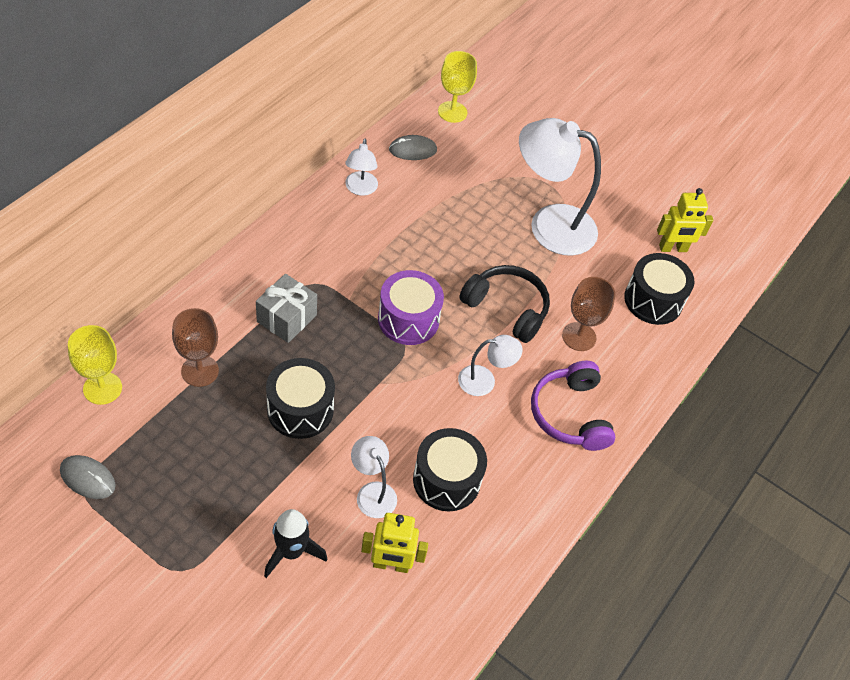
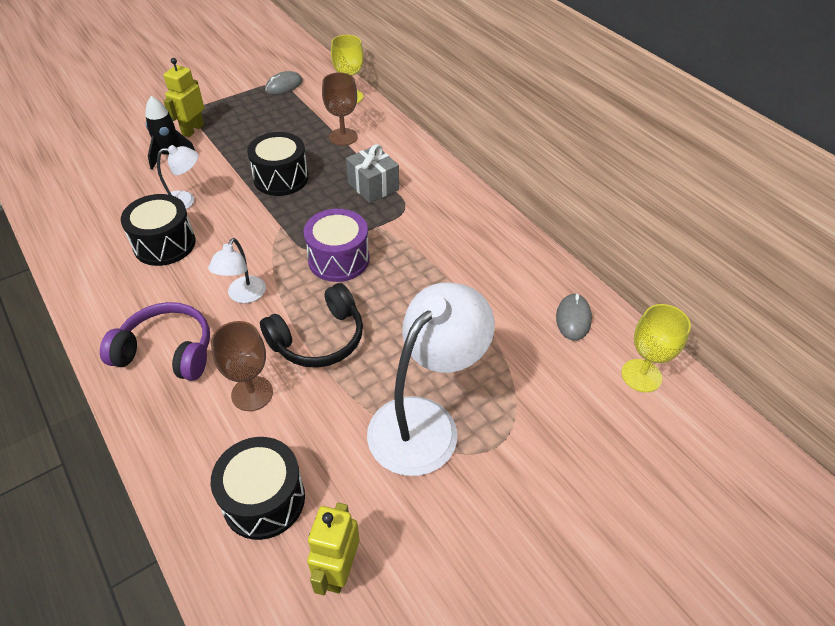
camera: 115 degrees right, 5 degrees down
(360, 189) = (517, 262): white lamp -> none
(391, 565) = (122, 198): yellow robot -> yellow robot (193, 130)

